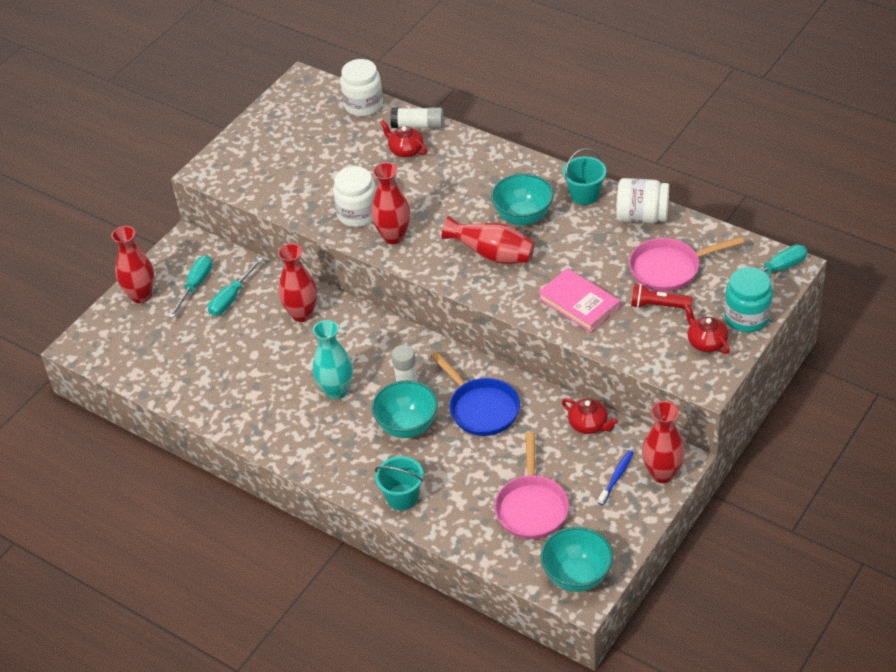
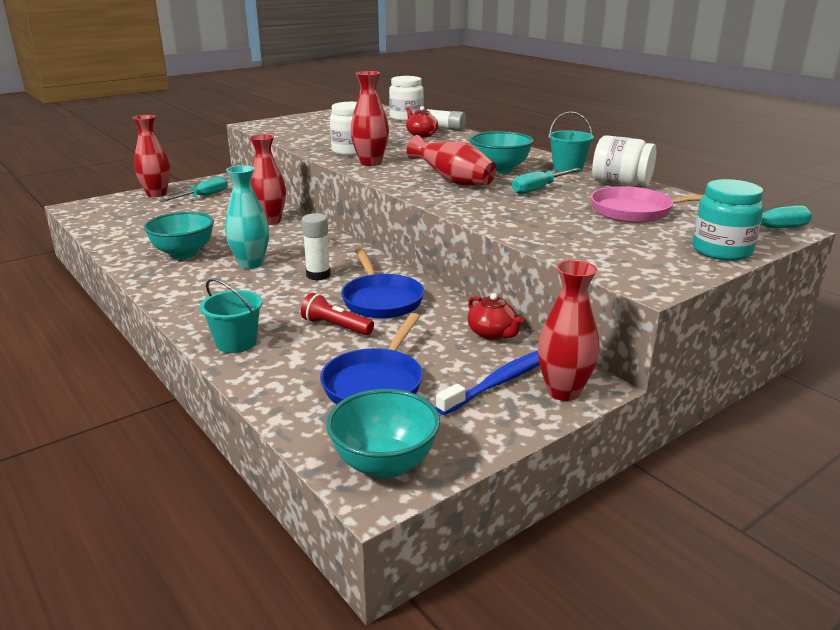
camera: 15 degrees right, 20 degrees down
(231, 298) = (223, 205): turquoise screwdriver -> turquoise screwdriver (539, 189)
(407, 426) = (294, 296): turquoise bowl -> turquoise bowl (183, 254)
(531, 507) = (375, 383): pink pan -> blue pan
(579, 303) = (522, 215): pink book -> none
(616, 477) = (500, 381): blue toothbrush -> blue toothbrush, size x1.63
(658, 305) = (612, 228): red flashlight -> red flashlight (336, 327)
(706, 342) = (662, 258): red teapot -> none

